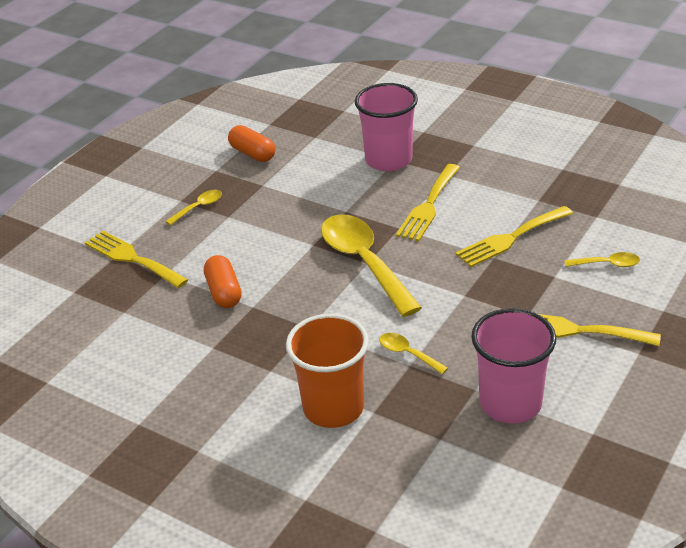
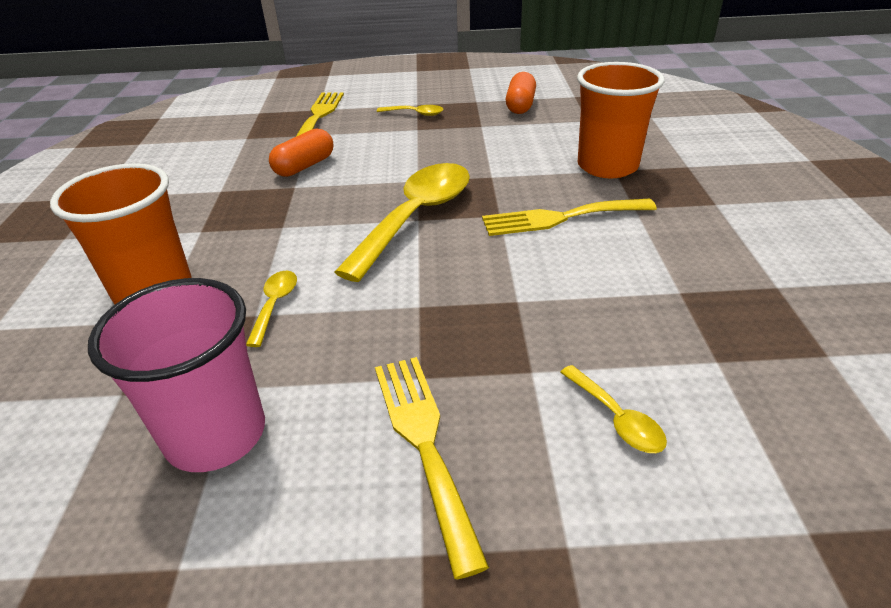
camera: 55 degrees right, 0 degrees up
(388, 160) = (607, 166): pink cup -> orange cup
(510, 238) = (570, 299): yellow fork -> none

